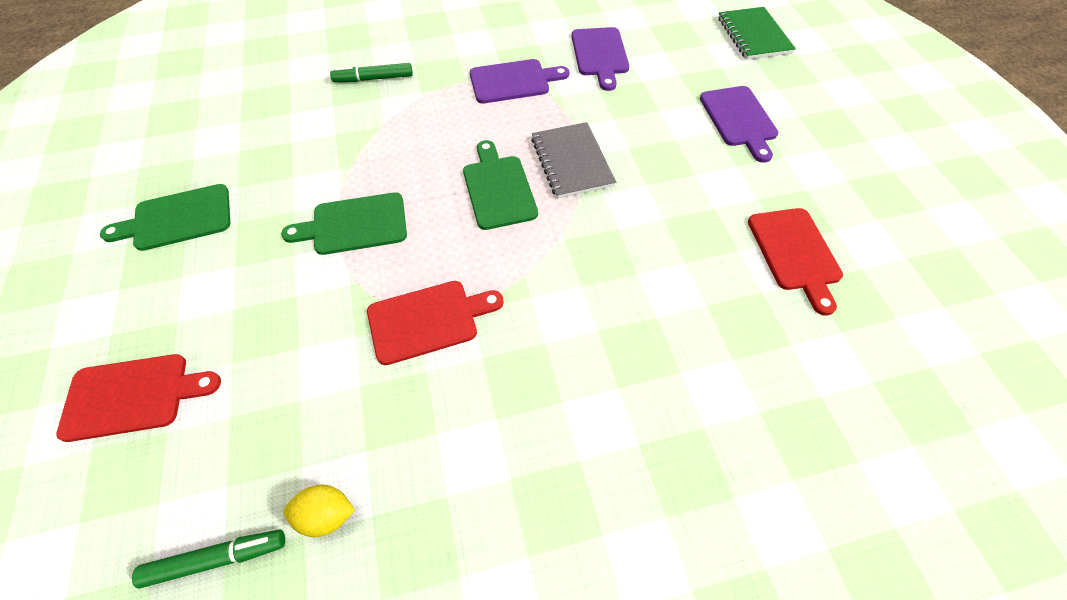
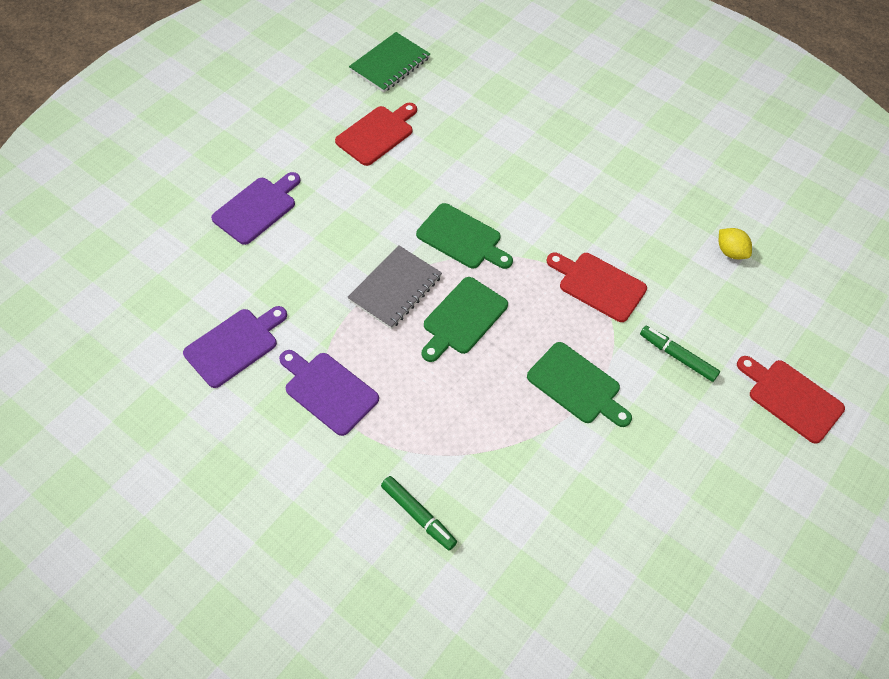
camera: 130 degrees left, 0 degrees up
(177, 219) = (689, 516): green cutting board -> green cutting board (462, 238)
(217, 558) = (791, 280): green marker -> green marker (677, 356)
(753, 35) = (117, 243): green notebook -> green notebook (390, 64)

